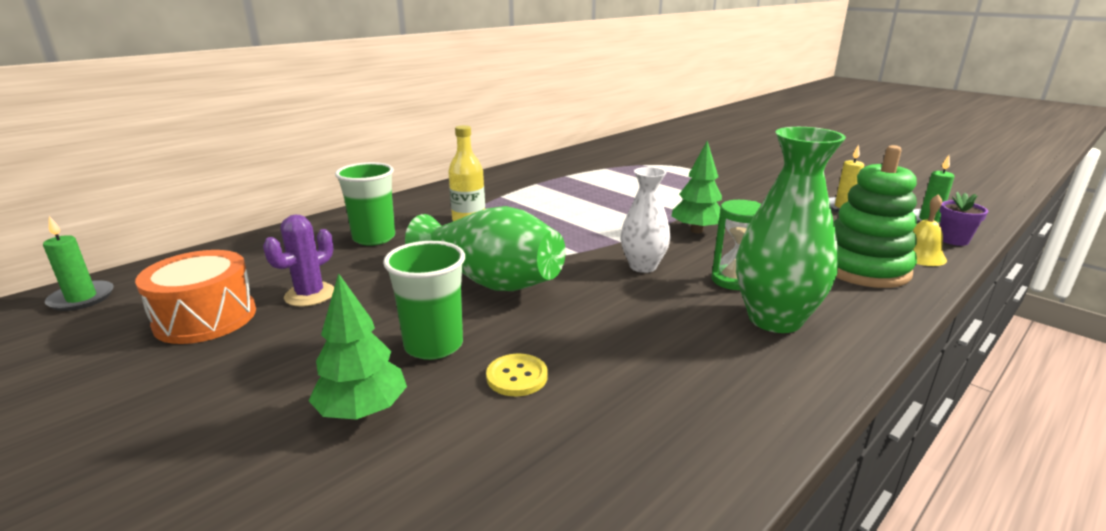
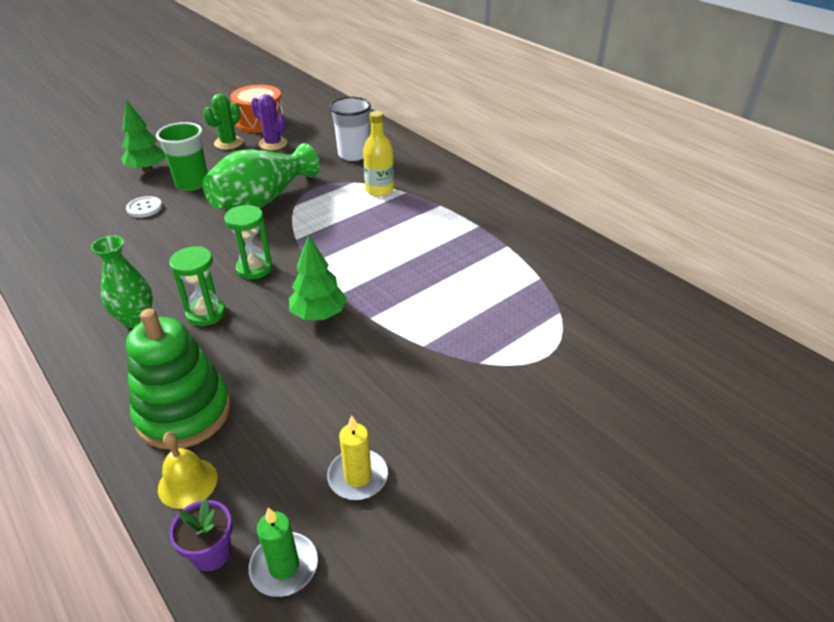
camera: 95 degrees right, 15 degrees up
(82, 298) = (298, 91): green candle -> none
(283, 336) = (228, 143): none -> green cactus
(374, 238) = (353, 154): green cup -> white cup
(517, 377) = (144, 208): yellow button -> white button
(643, 266) = (254, 268): white vase -> green hourglass
(774, 319) = (136, 319): green vase -> green vase, size x0.62

